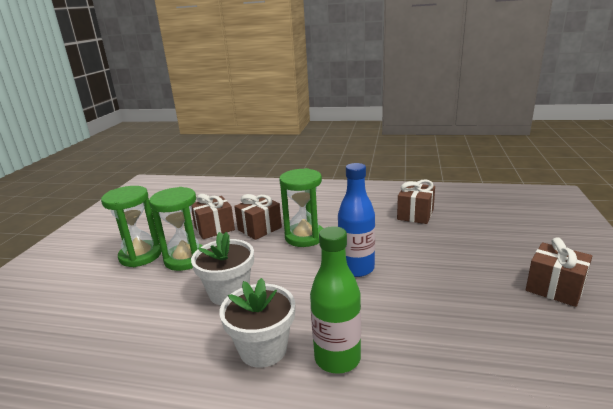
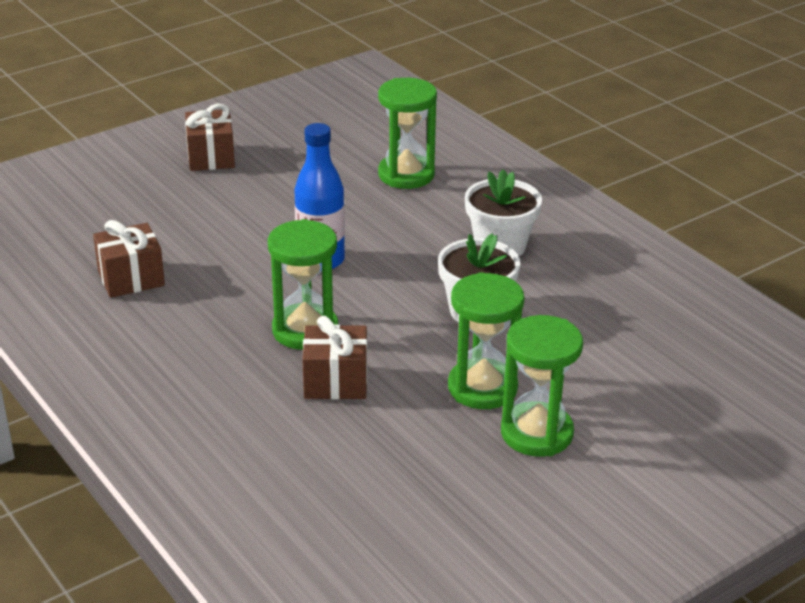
camera: 140 degrees left, 10 degrees up
(214, 228) = (392, 424): brown gift -> none
(337, 358) = (453, 211): green bottle -> none
(427, 372) = (406, 175): none -> green hourglass

